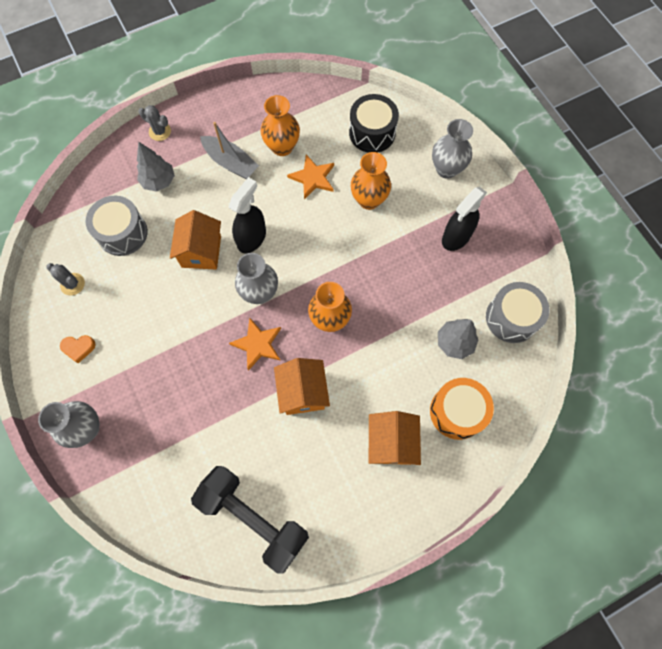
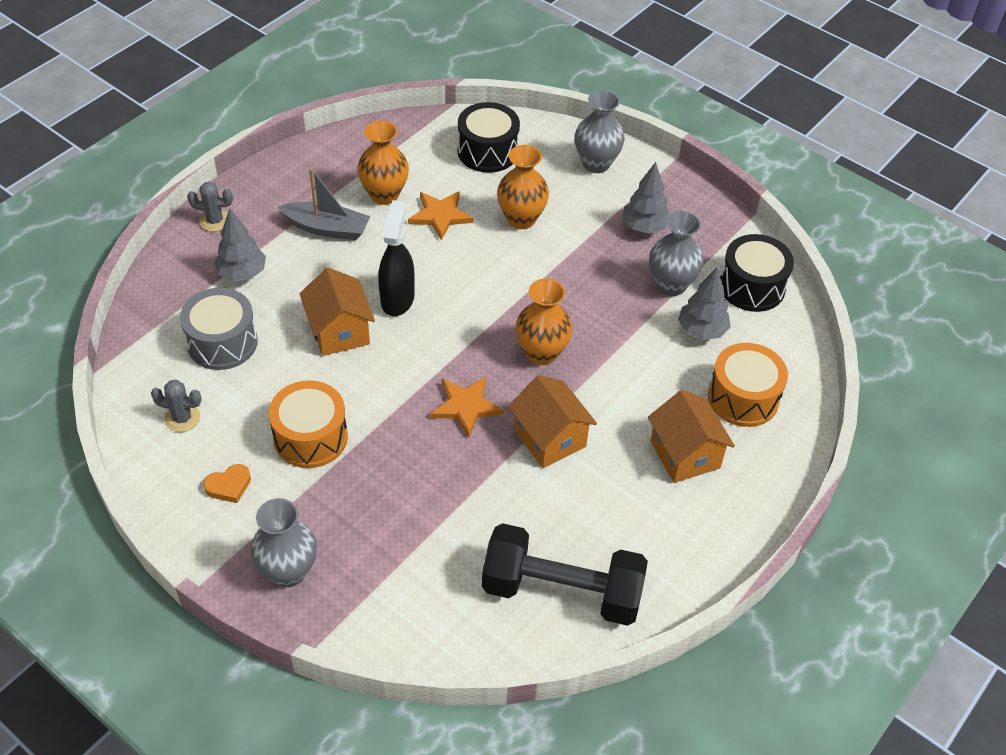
camera: 25 degrees left, 20 degrees down
(145, 330) = (310, 437): none -> orange drum
(260, 293) = (439, 352): grey vase -> grey vase (671, 285)
(456, 237) = (644, 227): black spray bottle -> grey tree
(511, 318) = (752, 286): grey drum -> black drum

